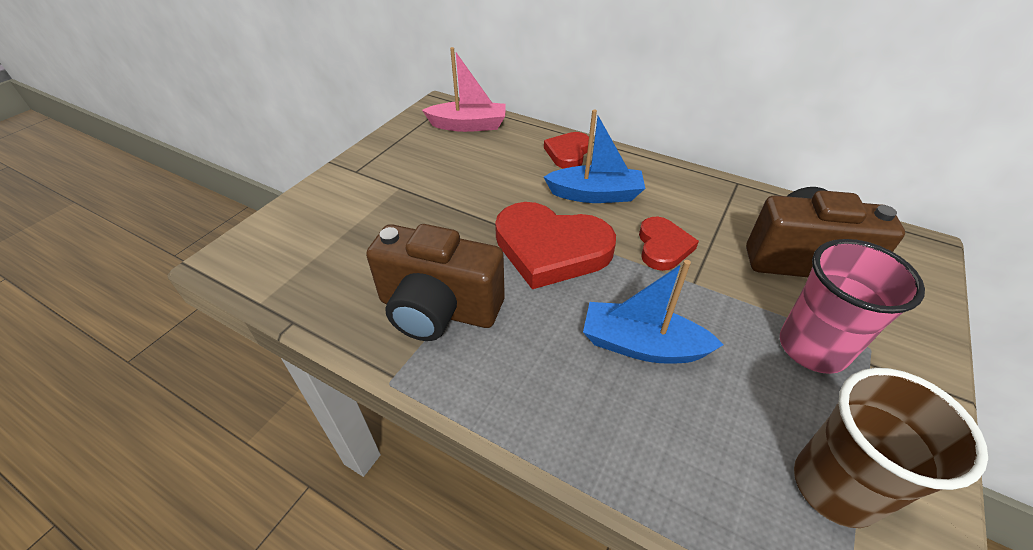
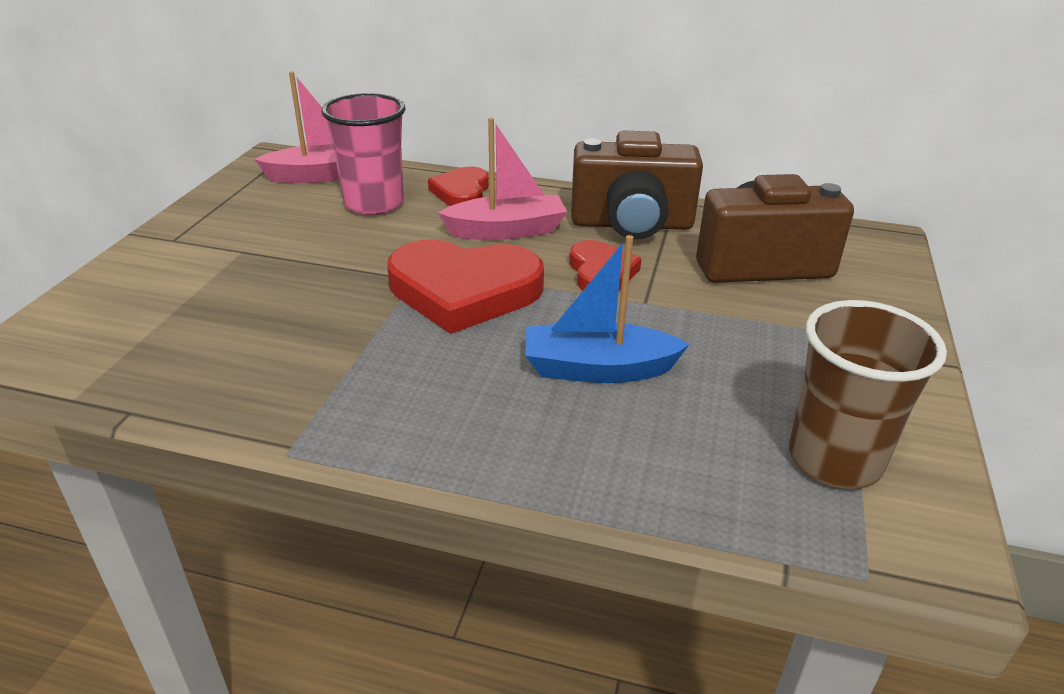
camera: 15 degrees left, 10 degrees down
(438, 309) = (332, 370): brown camera -> brown camera (631, 224)
(595, 195) = (507, 231): blue boat -> pink boat
(812, 348) = (788, 343): pink cup -> pink cup (374, 203)

